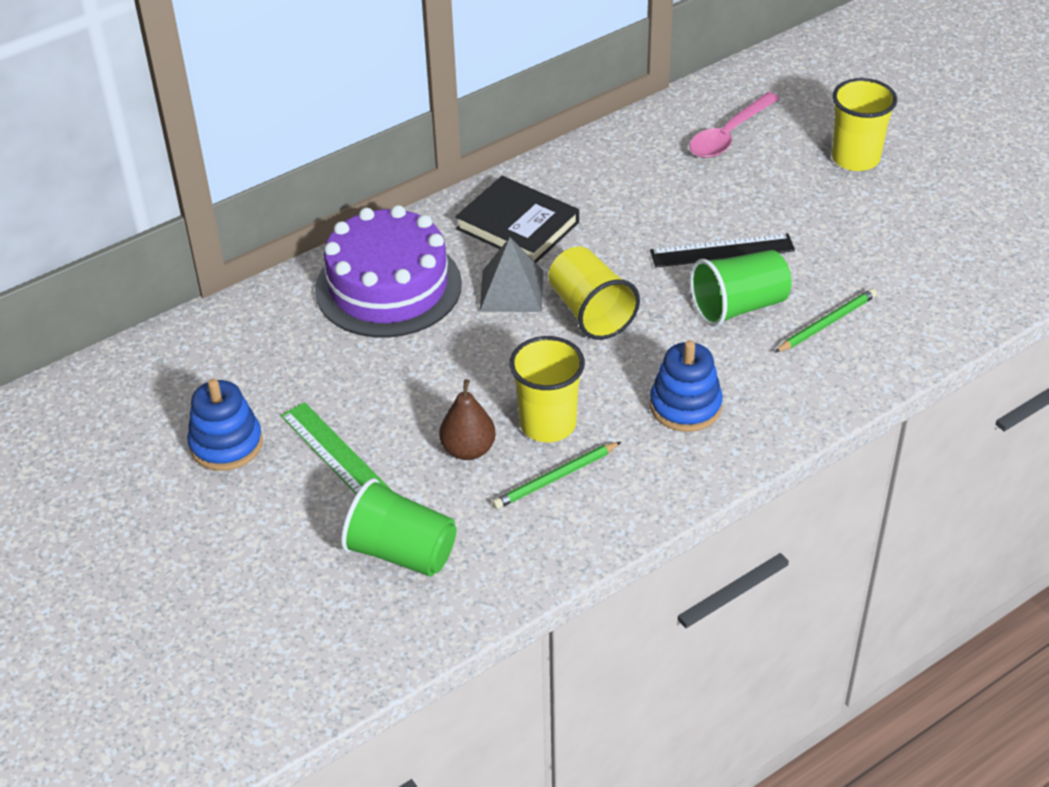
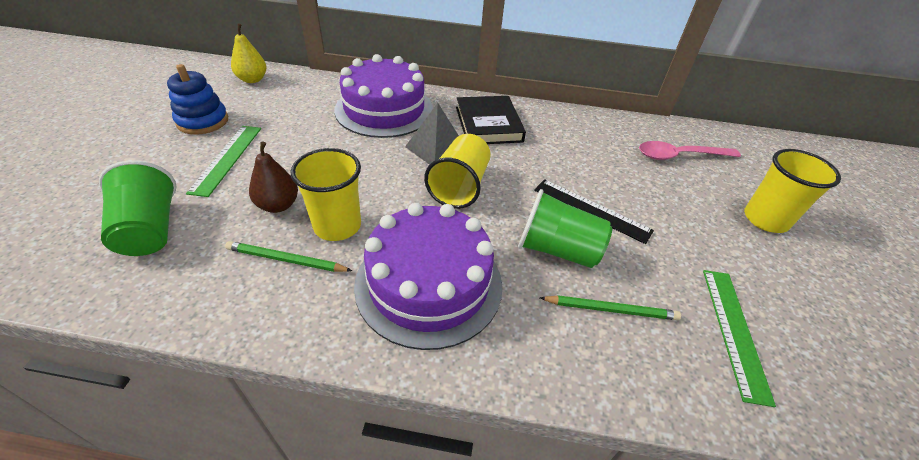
camera: 40 degrees right, 0 degrees up
(170, 362) = (252, 79): none -> yellow pear
(685, 406) = (429, 283): blue stacking toy -> purple cake
(914, 276) = (734, 331): none -> green ruler

